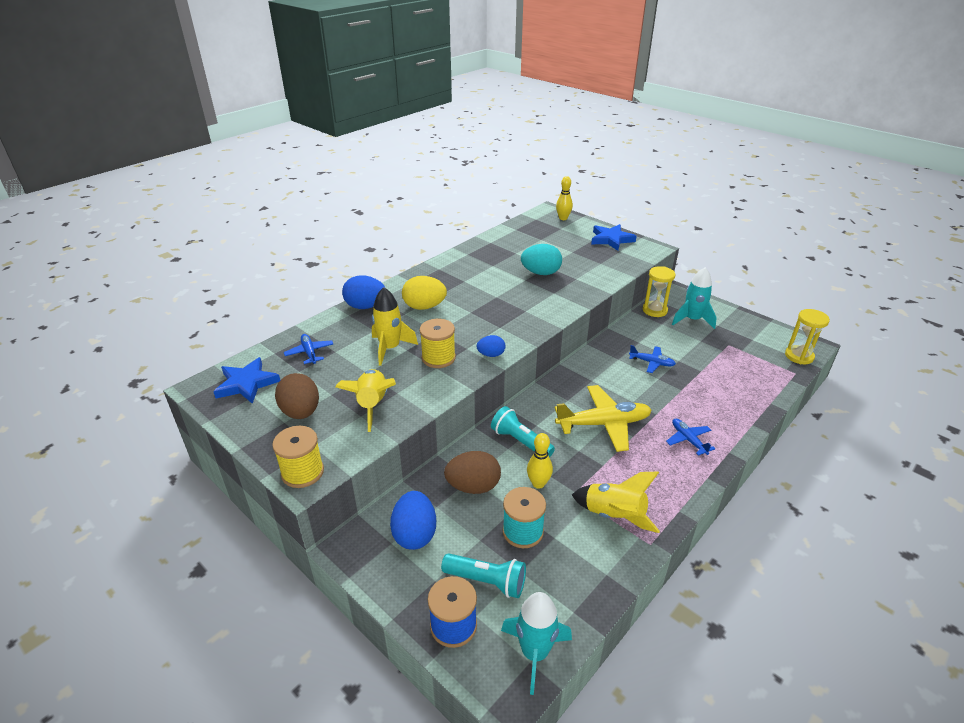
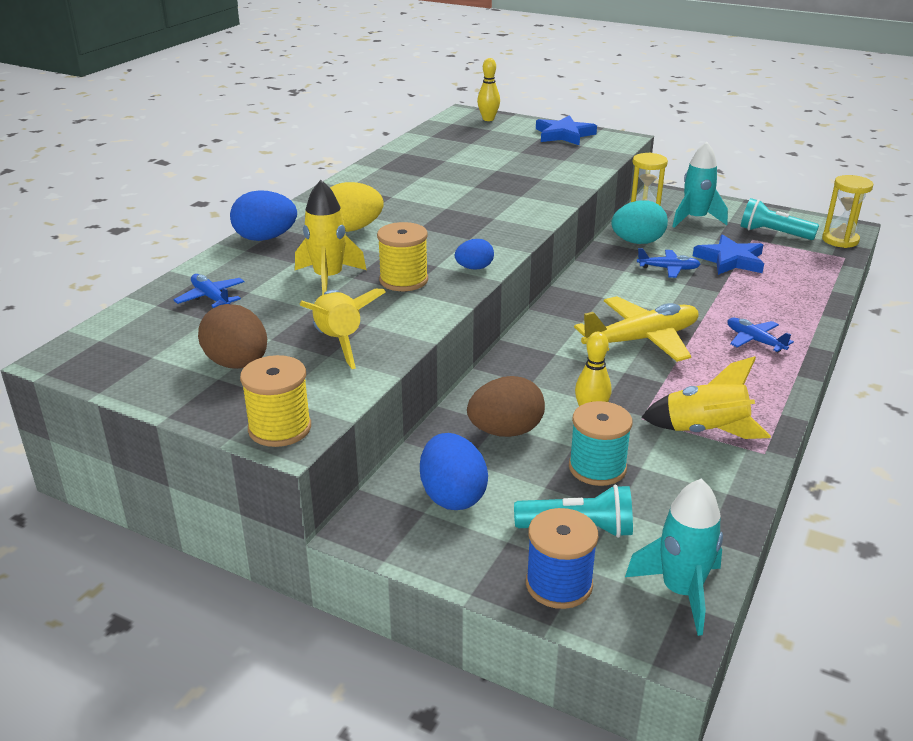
camera: 15 degrees left, 5 degrees down
(247, 384) = (134, 344): blue star -> blue star (730, 260)
(520, 441) = (543, 374): turquoise flashlight -> turquoise flashlight (773, 233)
(541, 273) = (491, 177): turquoise egg -> turquoise egg (637, 242)

